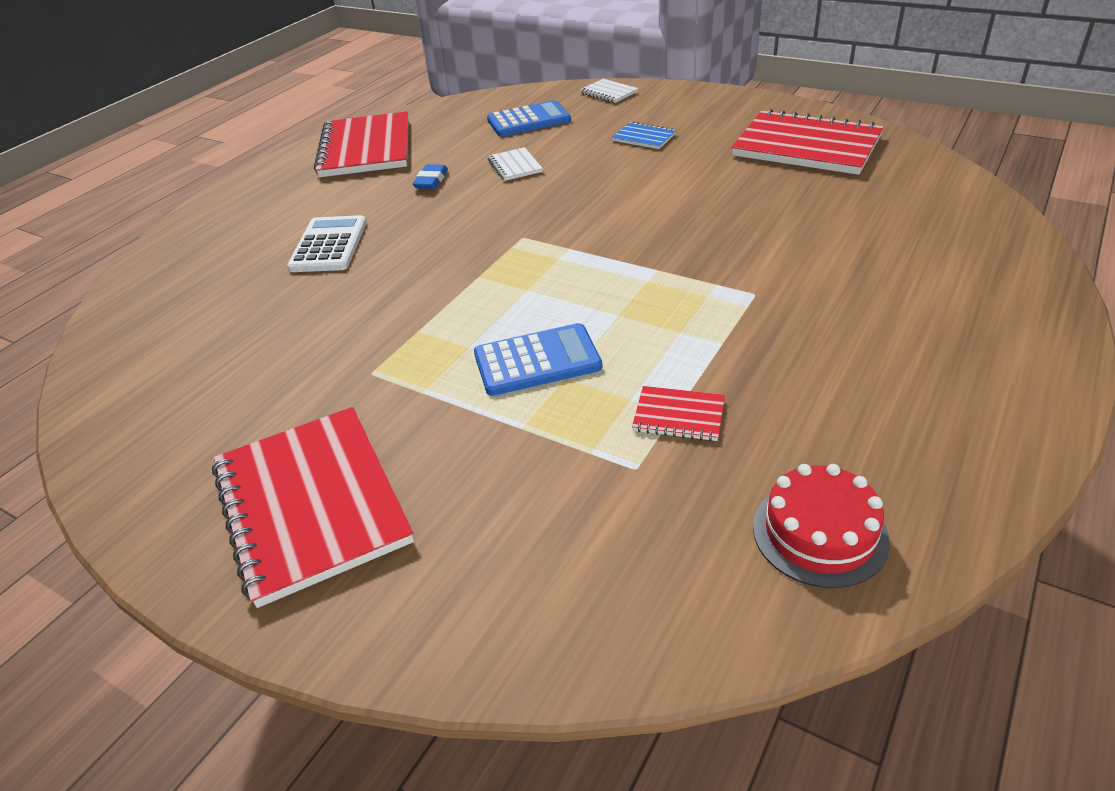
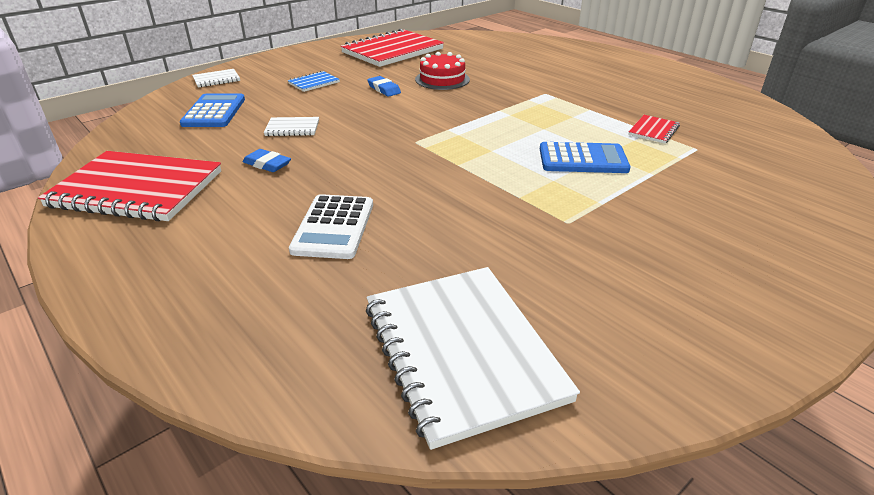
camera: 75 degrees left, 5 degrees down
(160, 350) = (462, 352): none -> white notebook
(311, 504) = (727, 261): red notebook -> none
(329, 245) = (334, 227): white calculator -> white calculator turned 105 degrees counterclockwise
(537, 361) = (582, 159): blue calculator -> blue calculator turned 90 degrees clockwise
(660, 179) = (384, 89): none -> blue eraser
(819, 533) = (748, 119): red cake -> red cake (442, 79)

